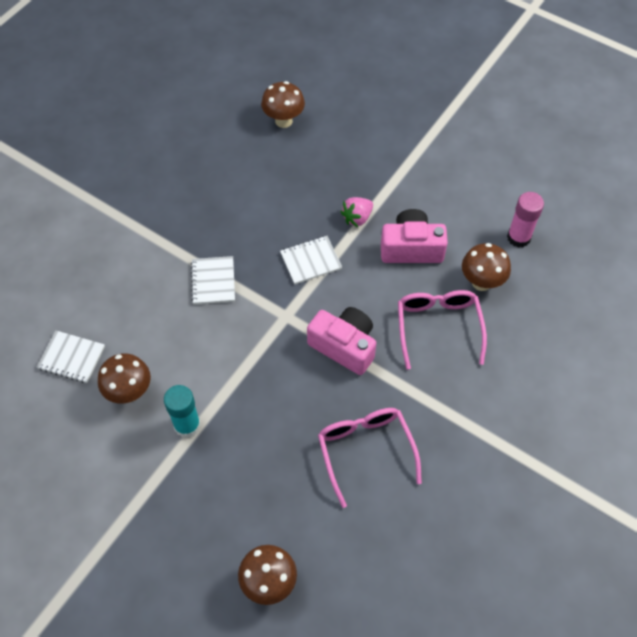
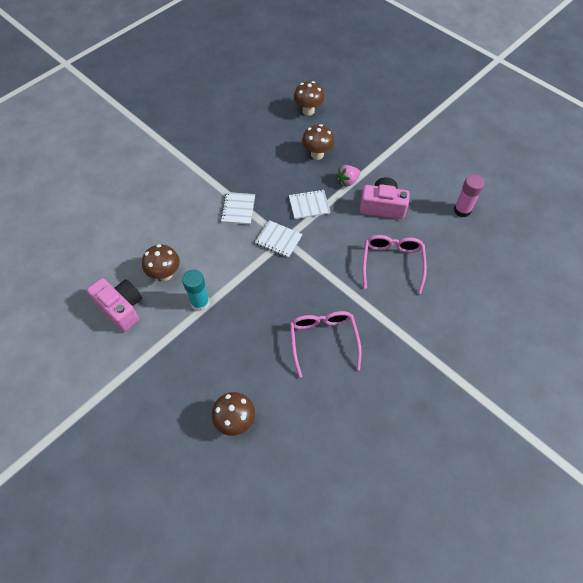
camera: 10 degrees right, 0 degrees up
(71, 357) = (130, 245): white notebook -> white notebook (278, 240)
(344, 346) = (321, 266): pink camera -> pink camera (121, 308)
(481, 282) = (429, 237): brown mushroom -> brown mushroom (317, 154)

